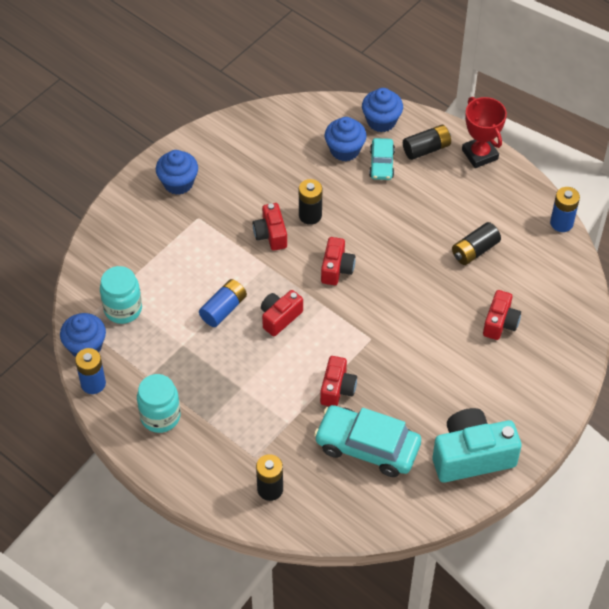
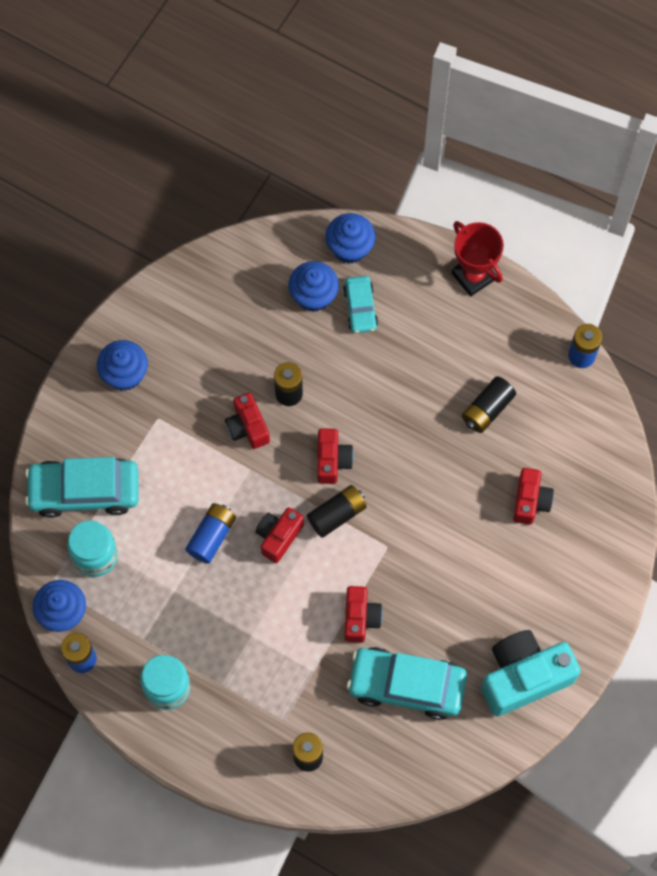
camera: 10 degrees left, 15 degrees up
(125, 261) = (84, 491): none -> turquoise car
(426, 149) = (409, 278): black battery -> black battery (337, 514)

